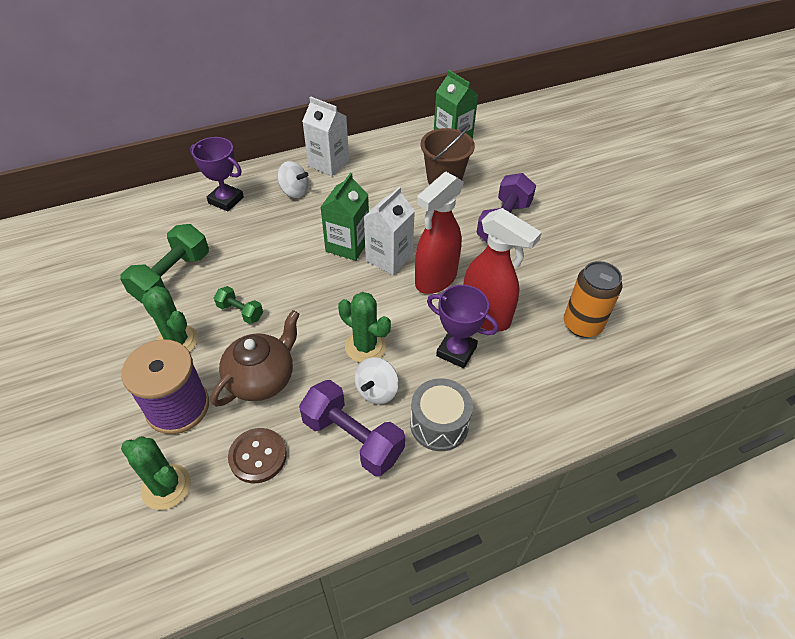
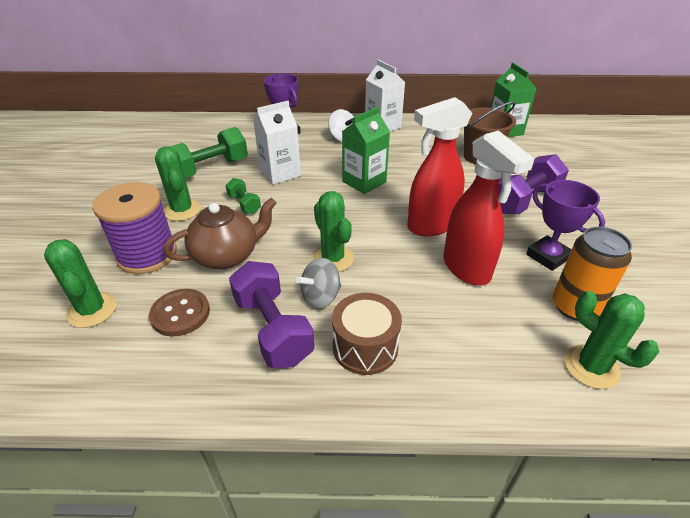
camera: 25 degrees right, 10 degrees down
(376, 391) = (321, 297): white spinning top -> grey spinning top
(389, 258) = (396, 199): white carton -> white carton (280, 173)
(439, 424) = (365, 347): grey drum -> brown drum
(456, 351) = (419, 289): purple trophy -> purple trophy (547, 256)
(611, 375) = (591, 367): none -> green cactus

